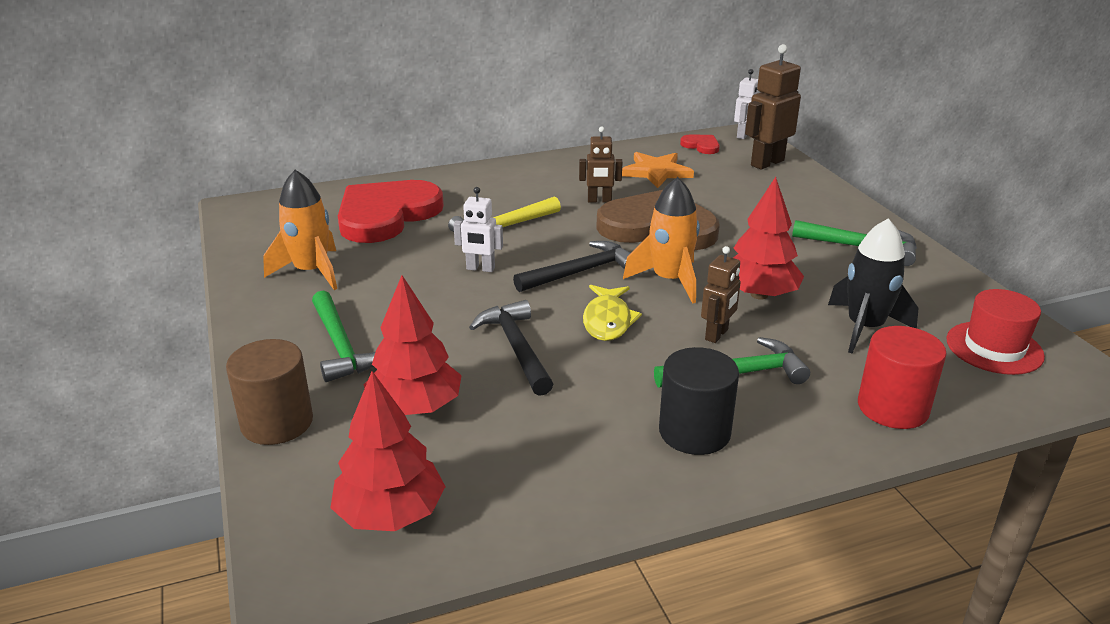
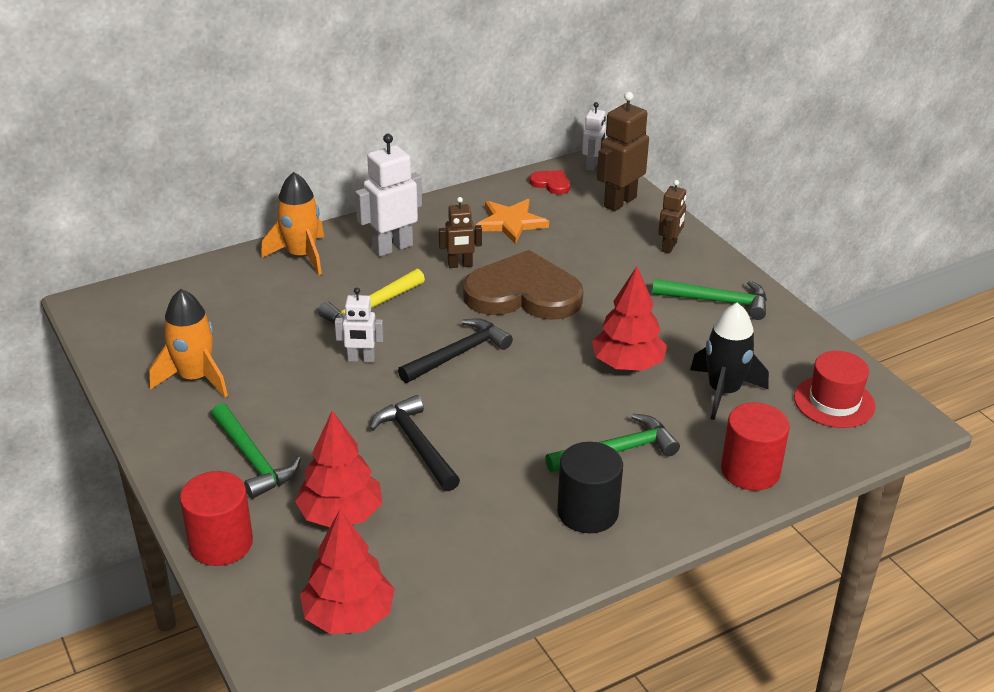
camera: 10 degrees left, 5 degrees up
(277, 422) = (221, 543): brown cylinder -> red cylinder
(386, 215) = (248, 301): red heart -> none
(537, 183) = (392, 247): none -> white robot
(608, 321) = (494, 407): yellow fish -> none
(669, 280) = (543, 356): orange rocket -> orange rocket (301, 256)
(717, 335) = (594, 412): brown robot -> brown robot (669, 247)

